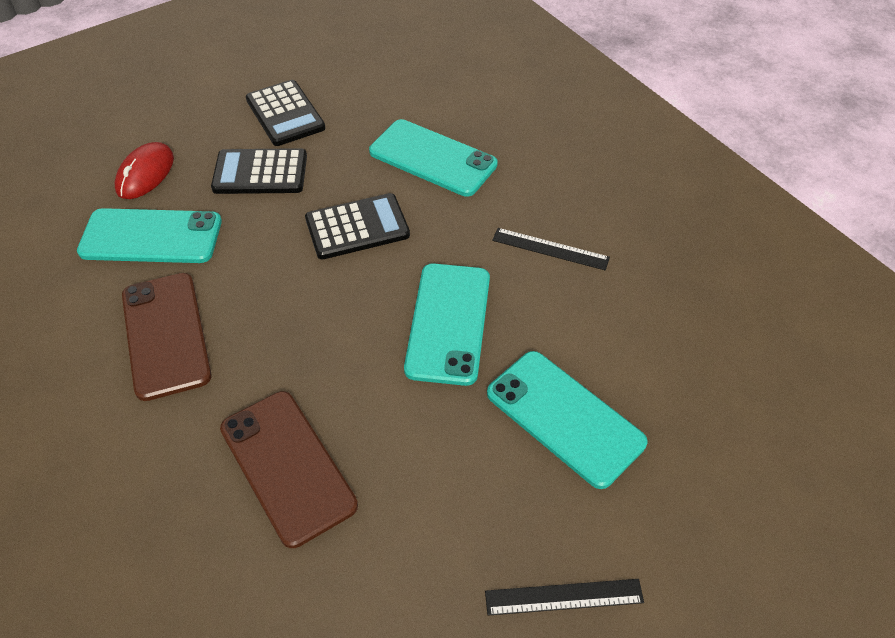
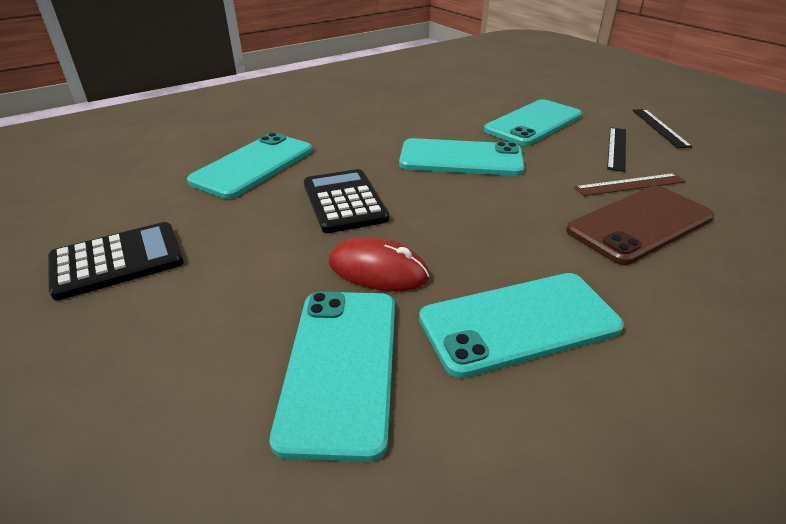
camera: 90 degrees left, 15 degrees down
(145, 173) = (185, 399): red mouse -> red mouse (378, 270)
(166, 335) = (519, 323): brown phone -> turquoise phone
(260, 173) = (233, 272): black calculator -> none
(375, 486) = (630, 184): none -> brown ruler
(550, 249) = (379, 122): black ruler -> black ruler (617, 148)

